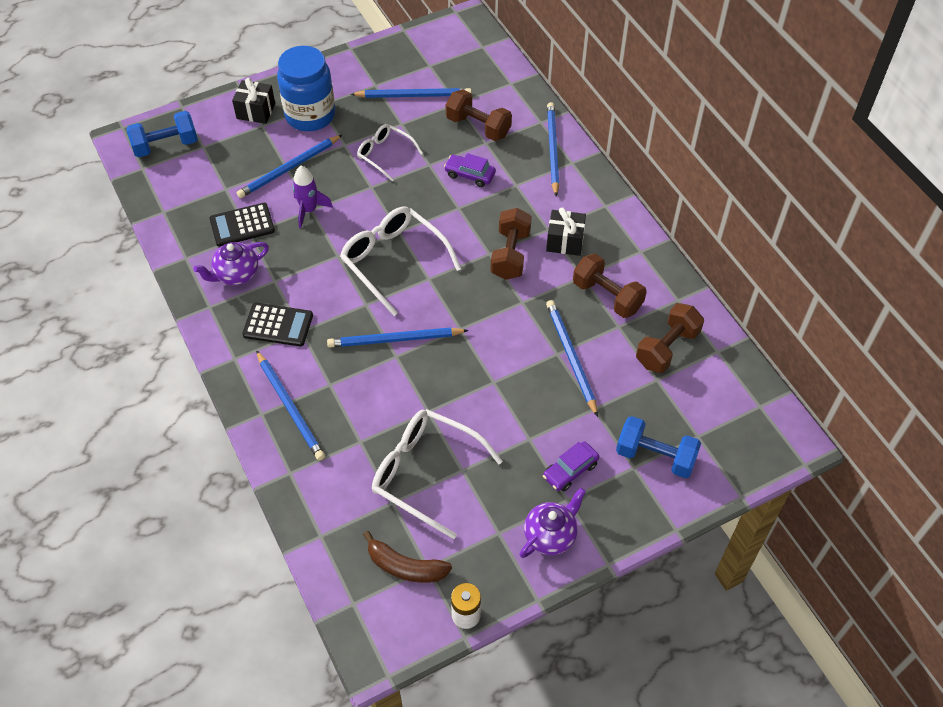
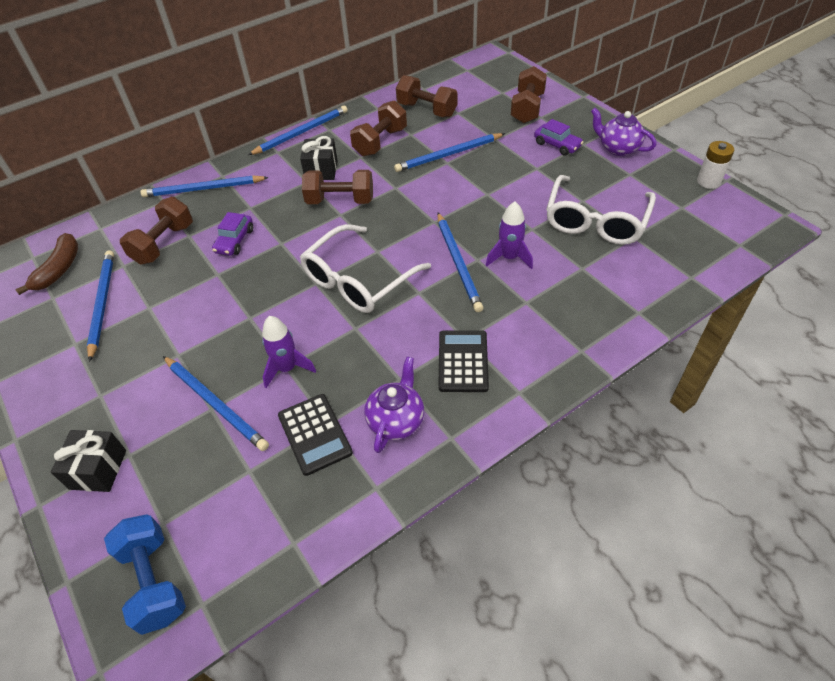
camera: 95 degrees left, 5 degrees down
(236, 274) = (396, 421): purple teapot -> purple teapot turned 120 degrees counterclockwise
(290, 407) = (565, 328): blue pencil -> blue pencil (301, 133)
(310, 115) = (118, 401): blue jar -> none
(385, 154) = (198, 314): white glasses -> none
(391, 382) = (509, 258): none -> purple rocket
(405, 566) = (689, 219): brown banana -> brown banana (59, 269)
(655, 456) = (527, 108): blue dumbbell -> brown dumbbell

